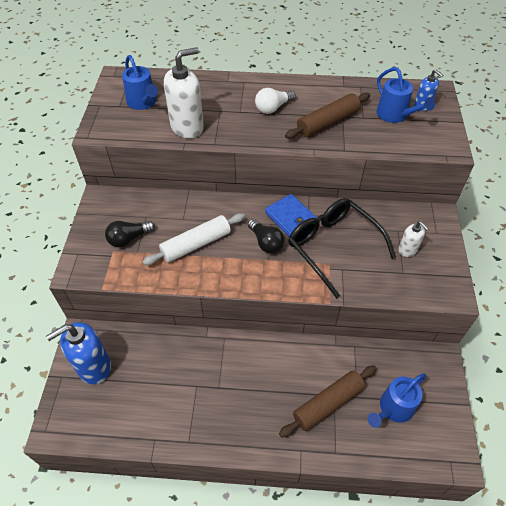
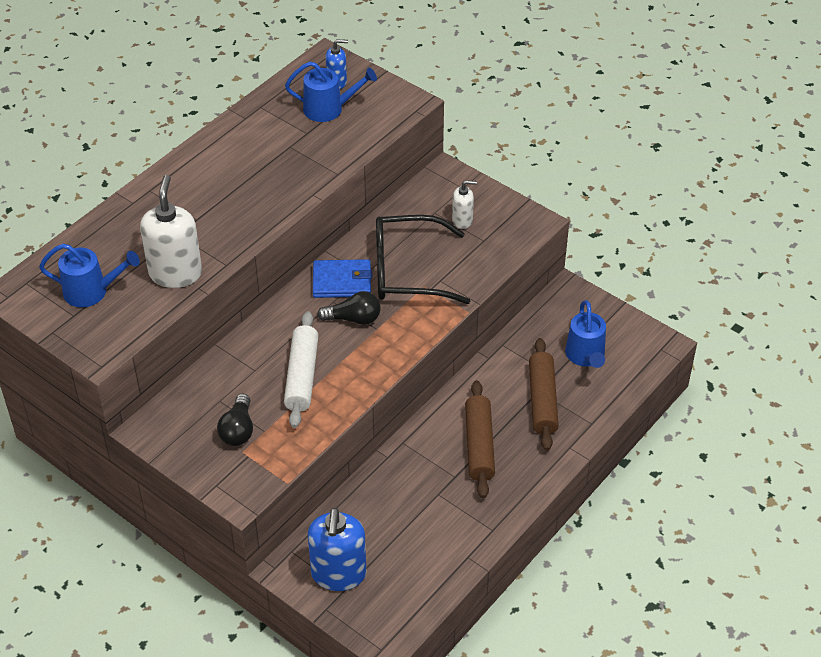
camera: 55 degrees left, 5 degrees down
(273, 108) = (219, 190): white light bulb -> none
(327, 122) = (286, 162): brown rolling pin -> brown rolling pin (479, 445)

